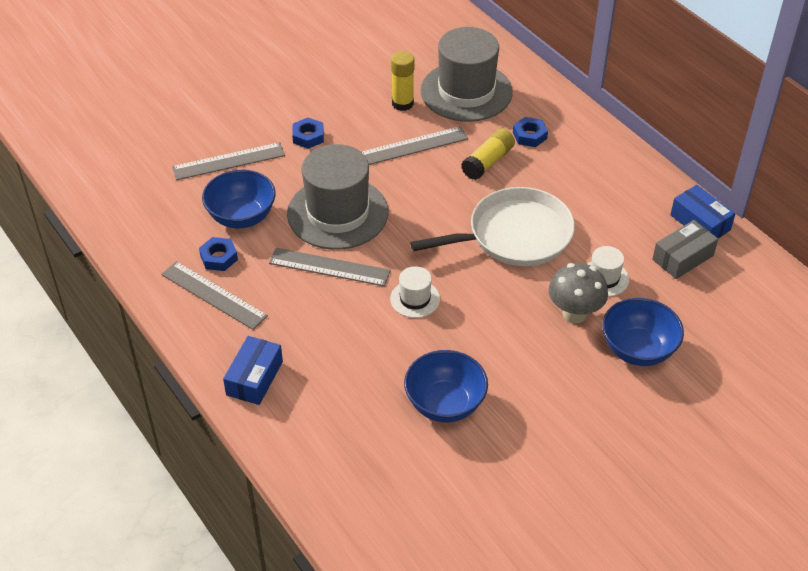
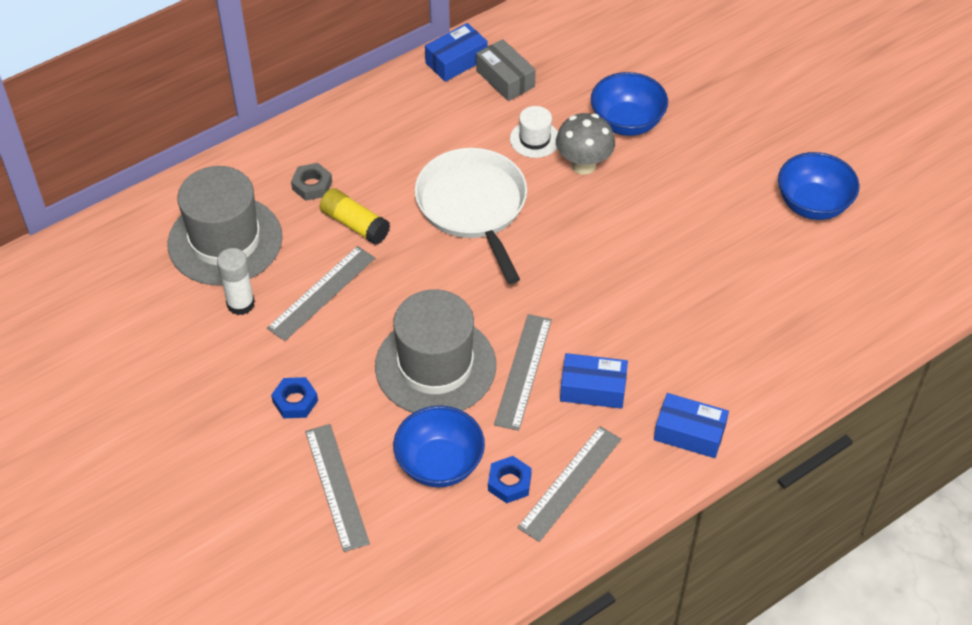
camera: 90 degrees left, 5 degrees up
(308, 312) = (593, 389): none -> blue box
(402, 103) = (240, 304): yellow glue stick -> white glue stick
(413, 146) = (322, 293): grey ruler -> grey ruler turned 60 degrees clockwise
(415, 299) = (568, 293): white hat -> none
(445, 404) = (707, 270): blue bowl -> blue bowl (812, 204)
(529, 135) = (312, 185): blue nut -> grey nut

